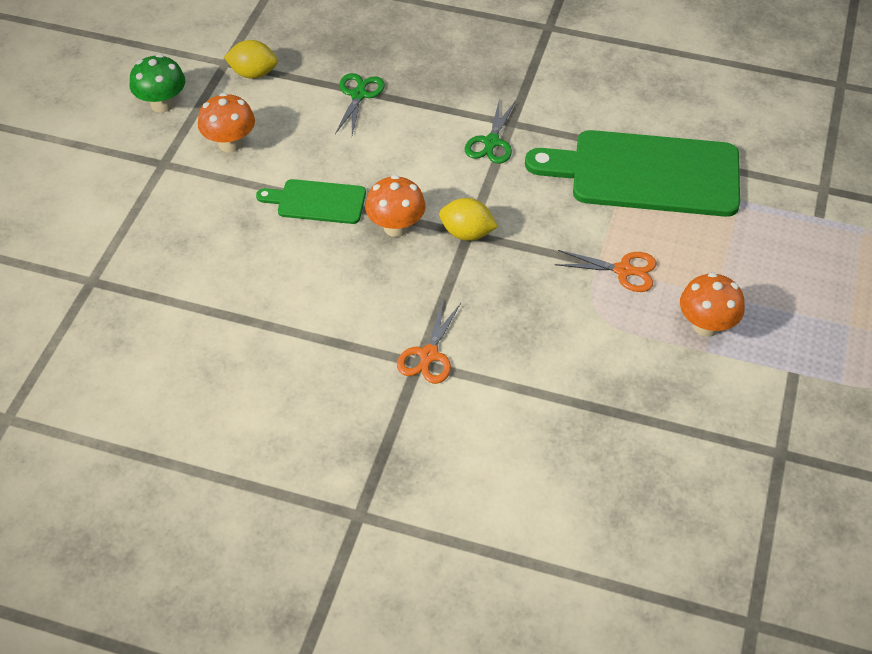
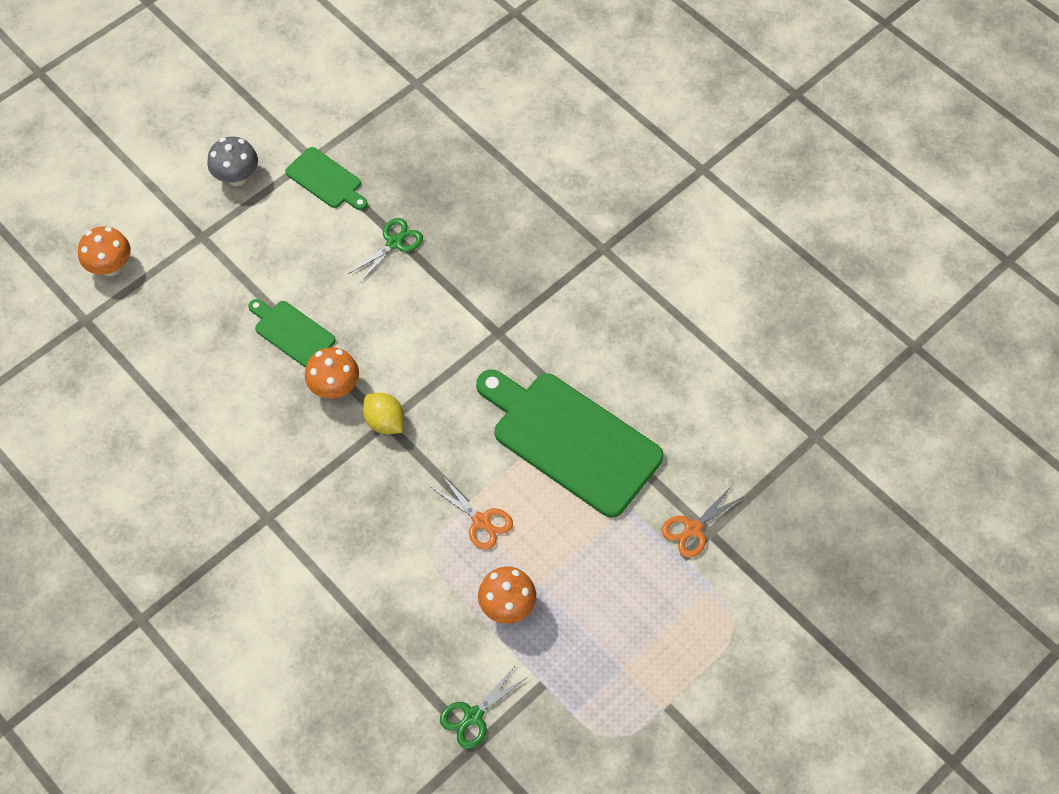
camera: 30 degrees right, 10 degrees up
(162, 104) = (237, 177): green mushroom -> grey mushroom
(230, 143) = (263, 242): orange mushroom -> orange mushroom (111, 266)
(253, 73) = (326, 180): yellow lemon -> green cutting board
(429, 355) = (279, 516): orange scissors -> orange scissors (693, 529)
(491, 142) = (467, 344): green scissors -> green scissors (473, 716)

